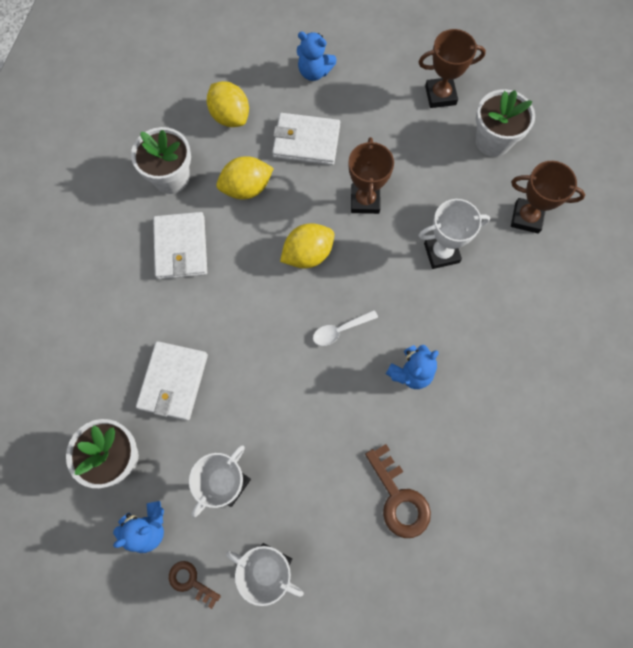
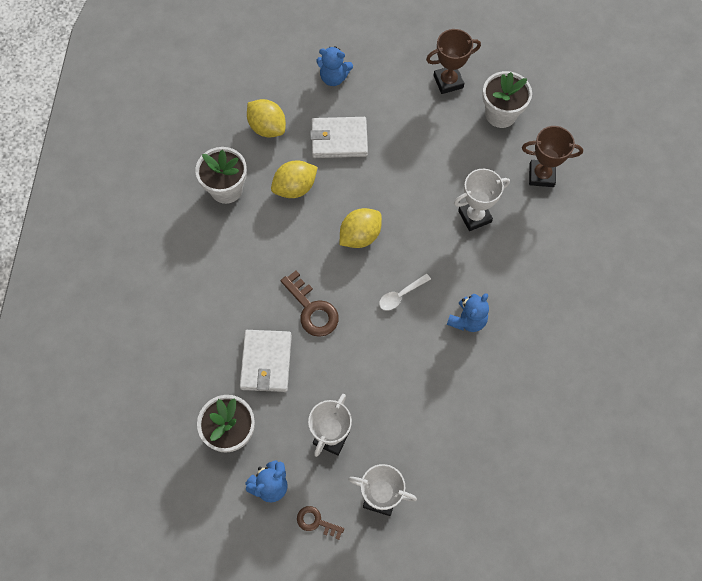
camera: 10 degrees left, 5 degrees down
(181, 247) = (248, 248): white wallet -> none
(365, 200) = (400, 182): brown trophy -> none
(398, 498) = (477, 424): brown key -> brown key (312, 309)

